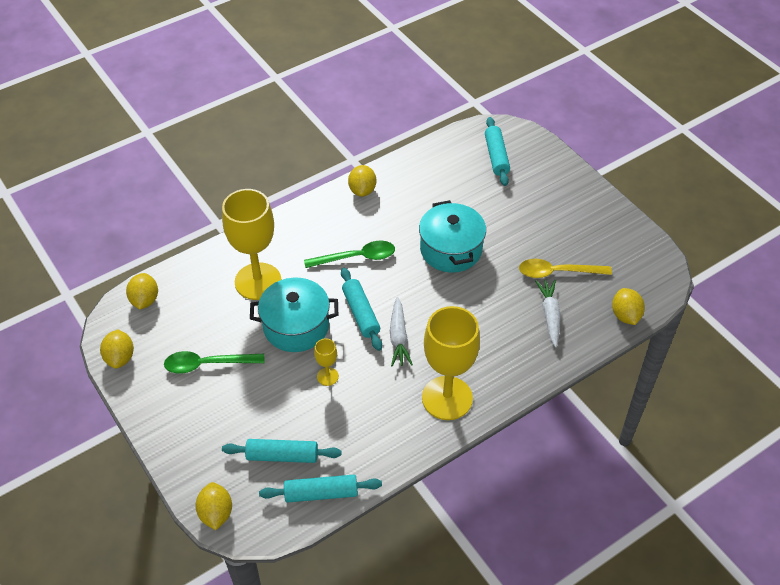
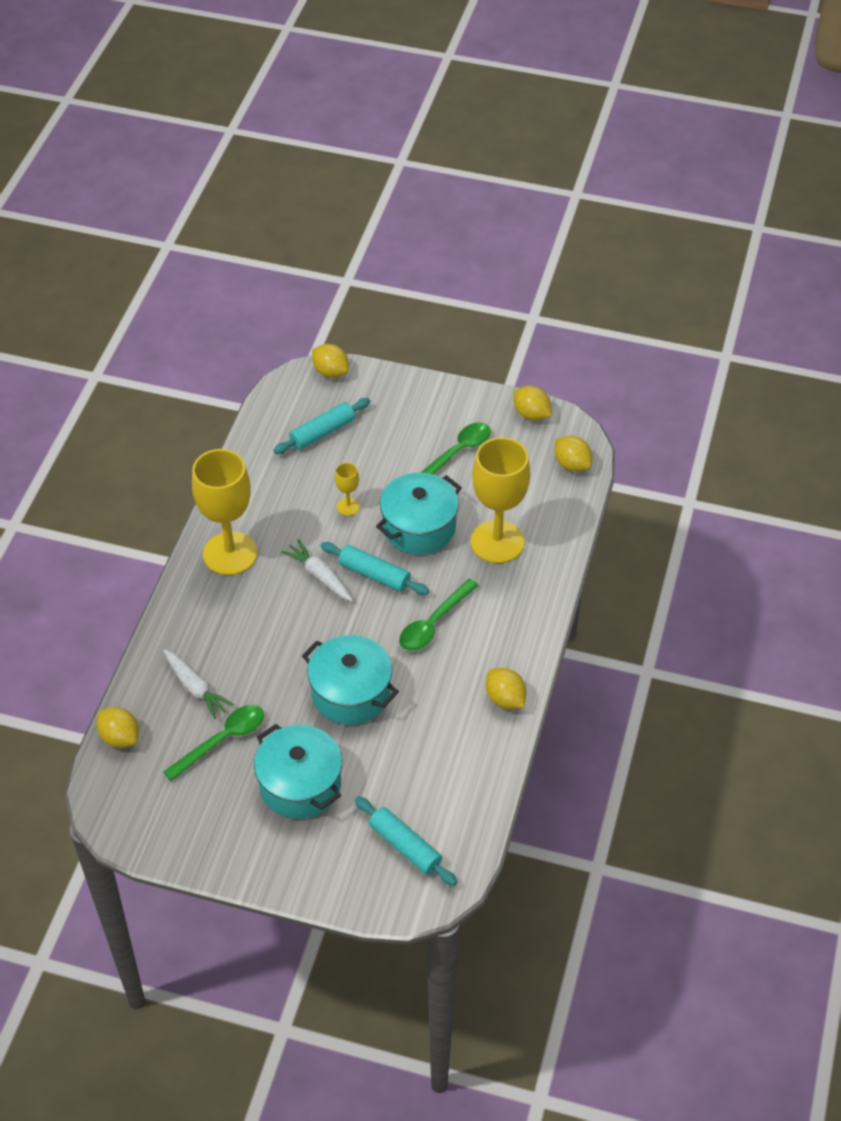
camera: 140 degrees right, 0 degrees up
(321, 493) = (267, 428): turquoise rolling pin -> none
(529, 219) = (300, 785): none -> turquoise pot
(557, 272) = (222, 740): yellow spoon -> green spoon

